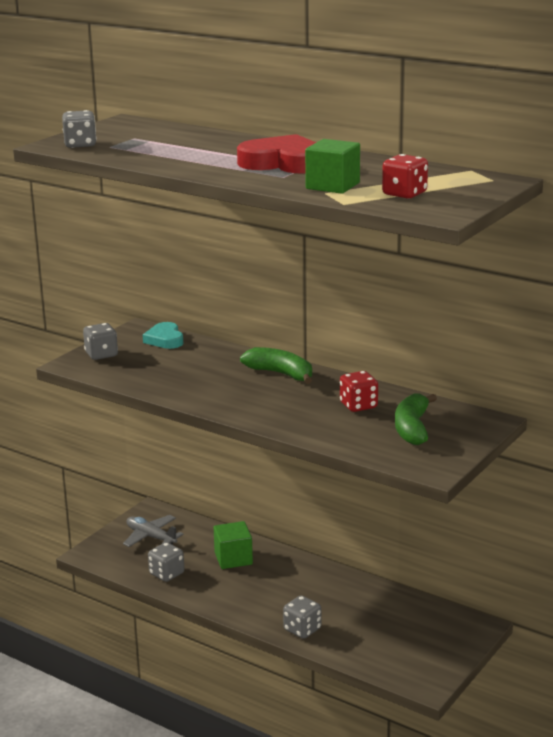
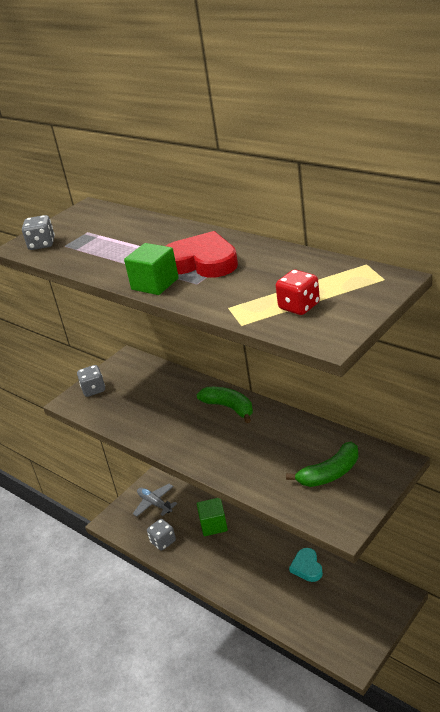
camera: 10 degrees right, 10 degrees up
(165, 339) = (144, 370): turquoise heart -> turquoise heart (307, 567)
(302, 629) = (260, 600): grey dice -> none
(332, 186) = (237, 296): green cube -> green cube (155, 284)
(358, 405) = (288, 445): red dice -> none
(412, 428) = (330, 473): green banana -> green banana turned 135 degrees counterclockwise

